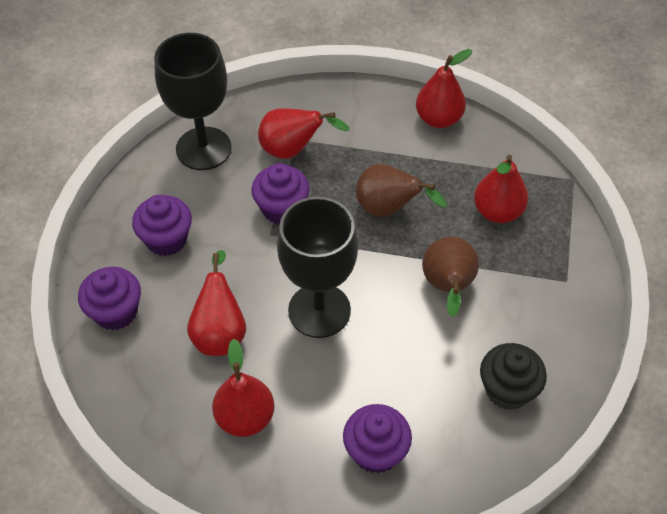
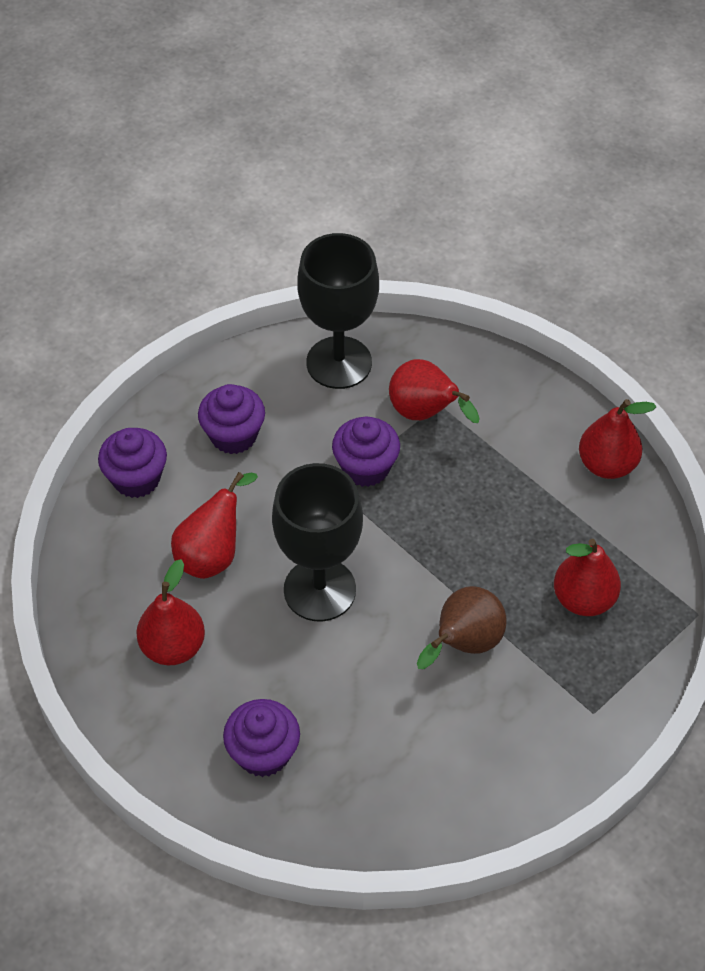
camera: 35 degrees right, 0 degrees up
(389, 209) = (471, 530): brown pear -> none
(507, 389) = (436, 778): black cupcake -> none

